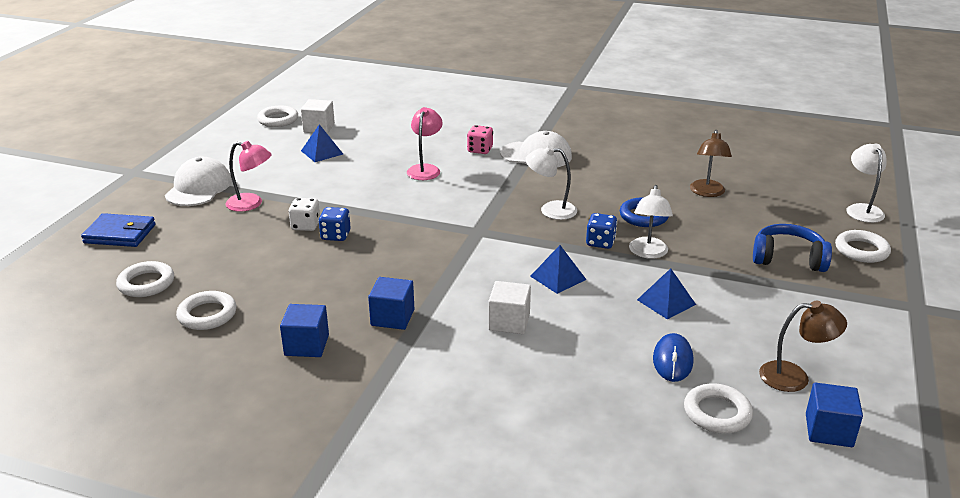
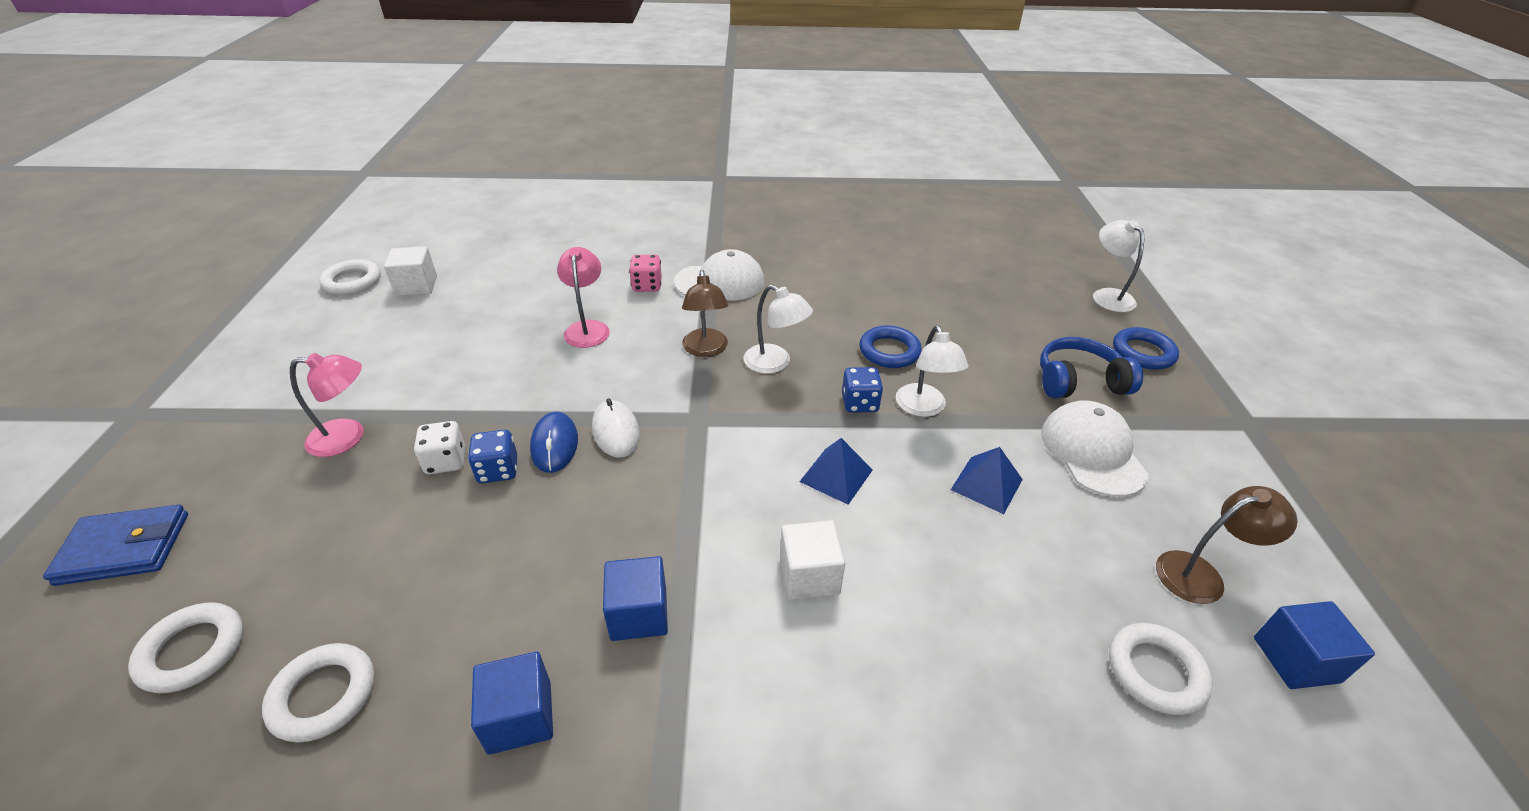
camera: 20 degrees left, 10 degrees up
(198, 188) = (252, 423): white cap -> white cap (1092, 452)
(322, 152) = (433, 325): blue pyramid -> none
(419, 229) = (615, 431): none -> white mouse
(550, 210) = (775, 363): white lamp -> white lamp turned 135 degrees counterclockwise
(673, 360) = (1049, 587): blue mouse -> blue mouse (555, 444)
(707, 192) = (940, 302): brown lamp -> brown lamp (706, 349)
(861, 250) = (1143, 353): white ring -> blue ring

